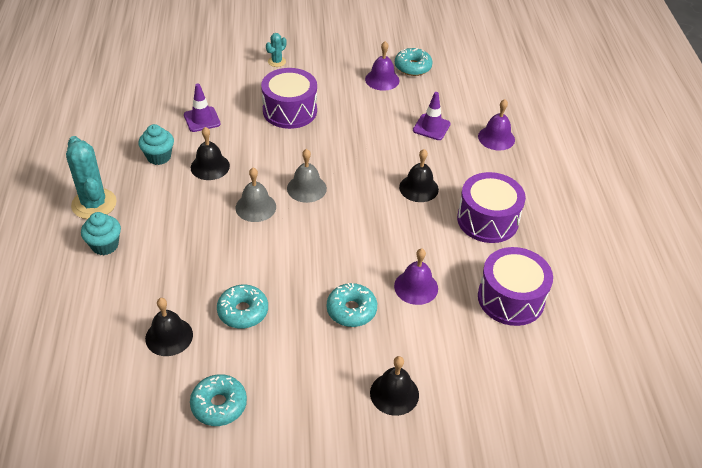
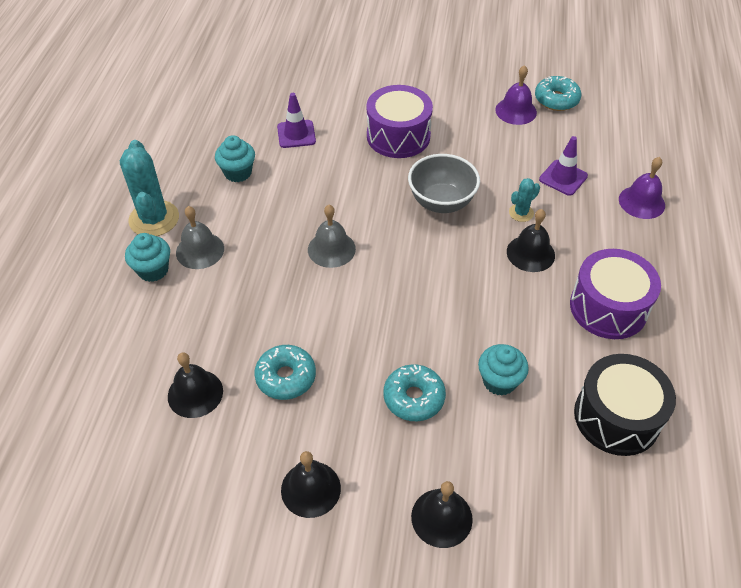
camera: 15 degrees right, 5 degrees up
(210, 166) = (291, 192): black bell -> black bell (310, 489)
(219, 405) = (230, 491): turquoise donut -> none
(276, 62) = (397, 75): turquoise cactus -> turquoise cactus (521, 213)
(306, 188) = (396, 234): grey bell -> grey bell (200, 250)
(338, 158) = (441, 202): none -> grey bowl
(416, 287) = (499, 381): purple bell -> turquoise cupcake
(511, 298) = (616, 417): purple drum -> black drum

